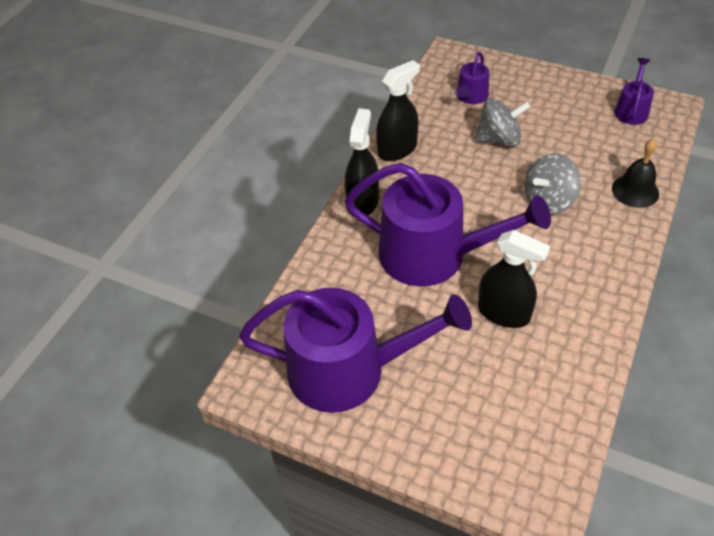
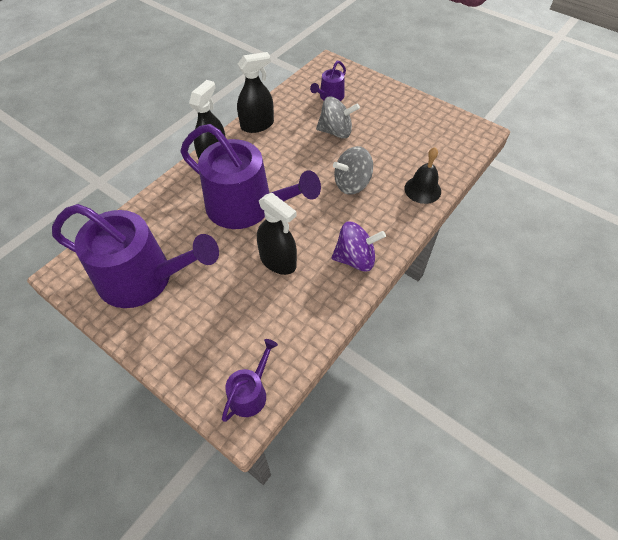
camera: 10 degrees right, 5 degrees up
(594, 290) = (355, 259): none -> purple spinning top
(631, 110) = (448, 128): purple watering can -> purple watering can (250, 393)

